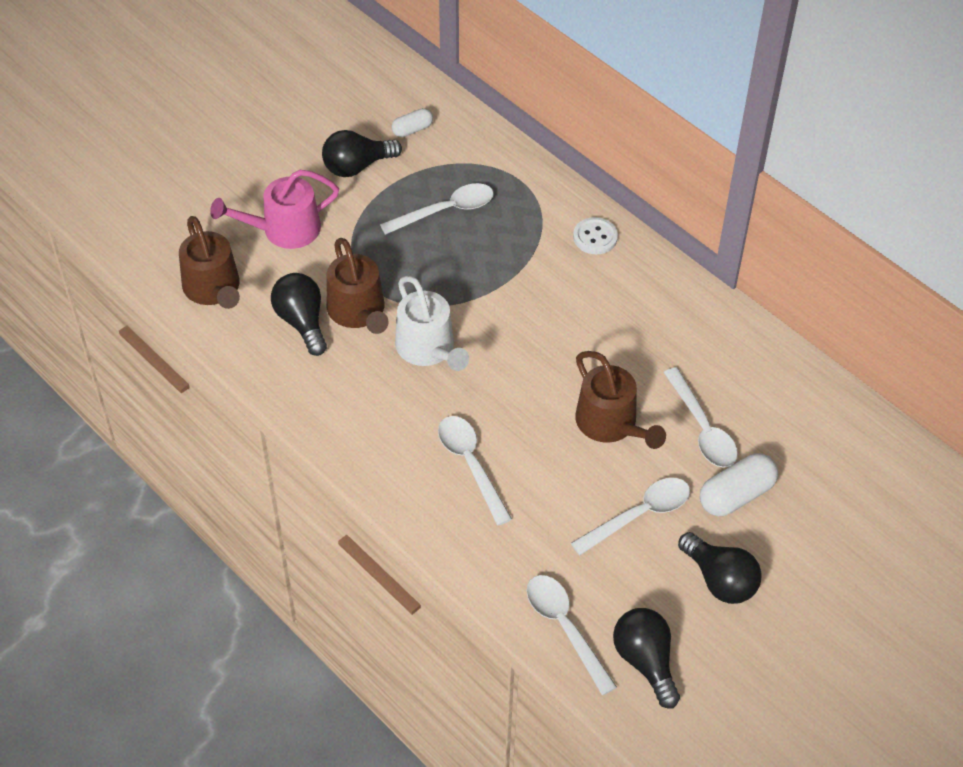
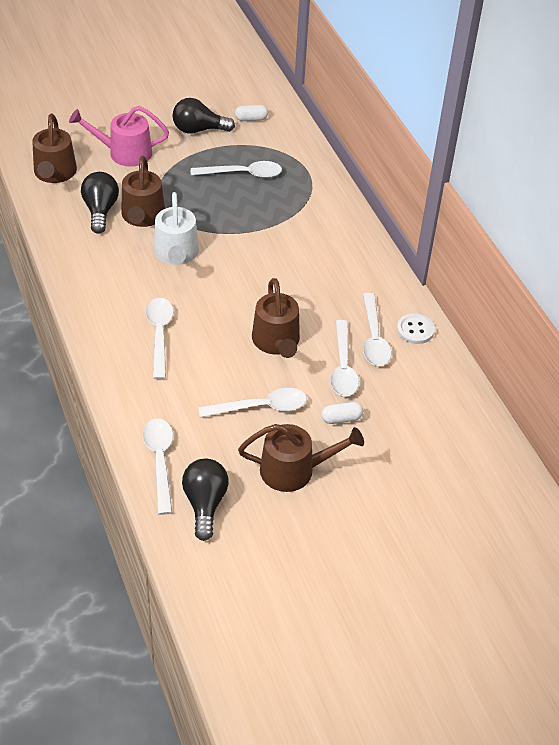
camera: 20 degrees right, 5 degrees down
(595, 237) = (339, 221): white button -> white button (415, 330)
(716, 378) = (374, 338): none -> white spoon
(720, 580) = (294, 470): black light bulb -> brown watering can
(736, 495) = (341, 418): white capsule -> white capsule, size x0.59

